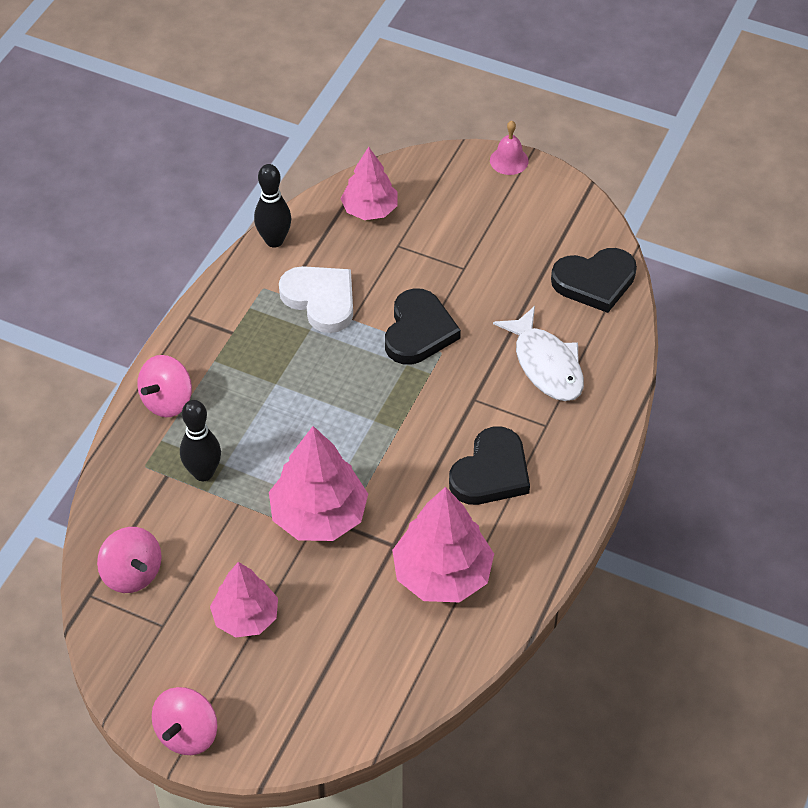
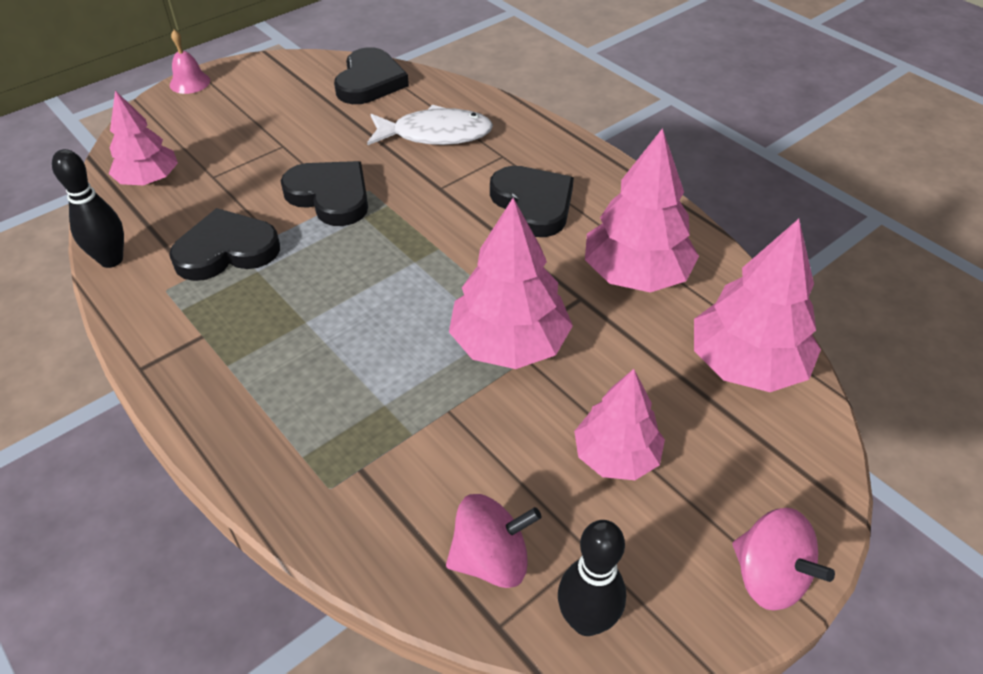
camera: 65 degrees left, 5 degrees down
(167, 401) = (248, 430): pink spinning top -> none
(203, 473) = (382, 429): black bowling pin -> black bowling pin (586, 620)
(320, 300) = (226, 250): white heart -> black heart
(378, 678) = (746, 364): none -> pink tree

